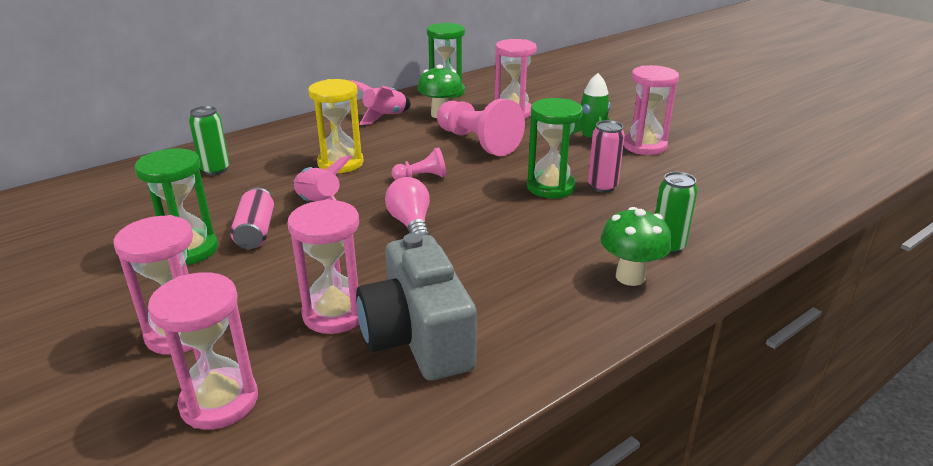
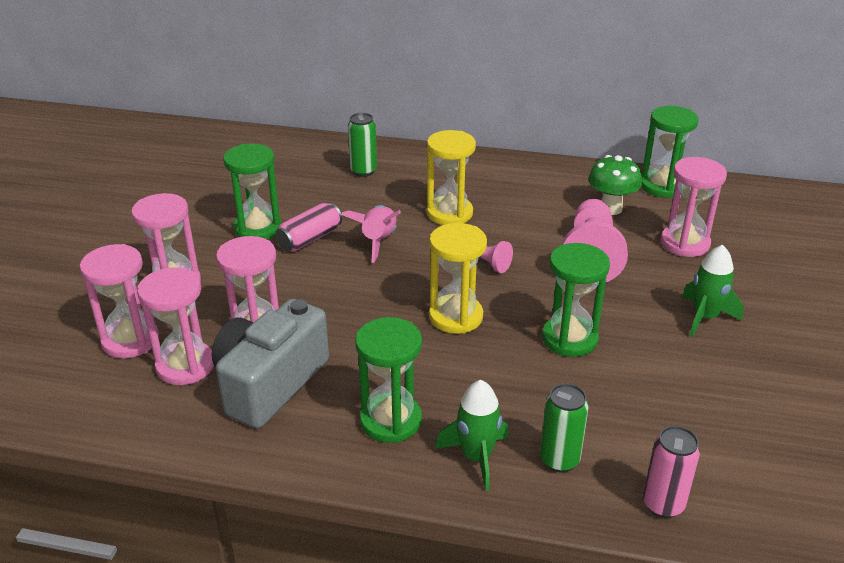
camera: 50 degrees right, 5 degrees up
(384, 117) = (558, 186): pink rocket -> none
(411, 224) = (407, 298): pink light bulb -> none
(464, 215) = (456, 317): none -> yellow hourglass
(545, 296) = (390, 420): none -> green hourglass
(602, 187) = (616, 369): pink can -> pink can (663, 504)
(630, 277) = (476, 457): green mushroom -> green rocket
(644, 146) = (749, 358): pink hourglass -> pink hourglass (185, 366)

